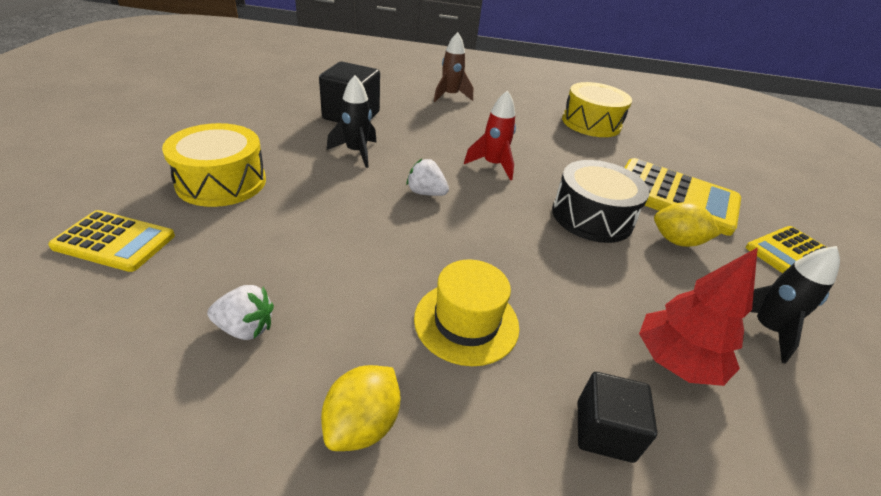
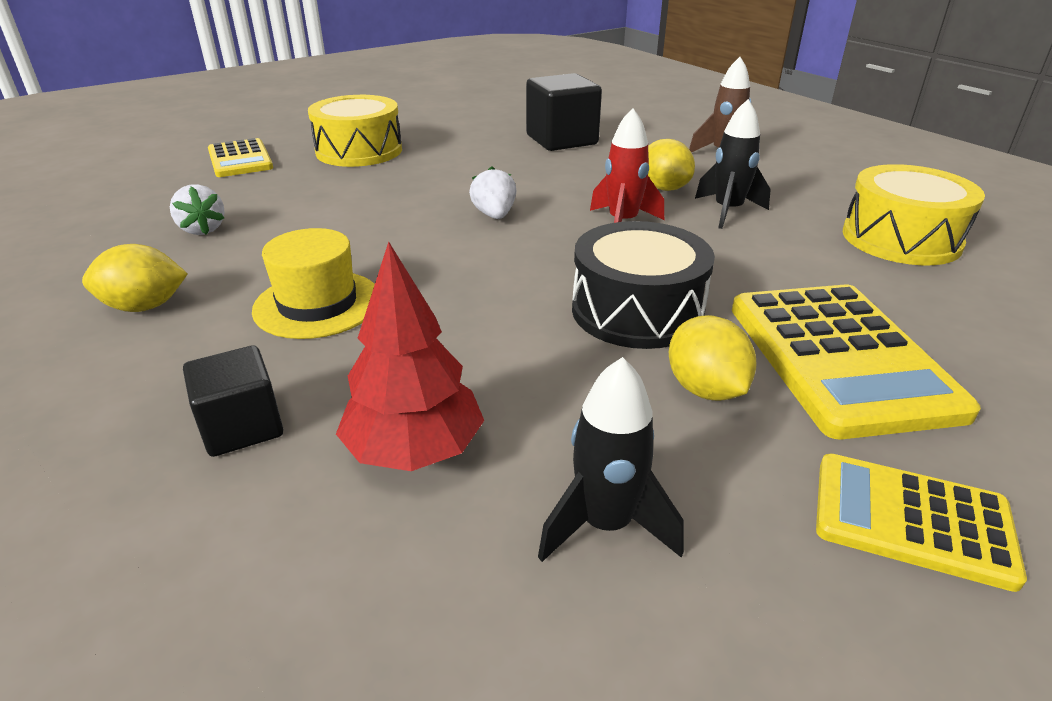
camera: 55 degrees right, 5 degrees down
(356, 152) = (501, 166): black rocket -> black rocket (728, 211)
(467, 132) = (664, 188): none -> yellow lemon

